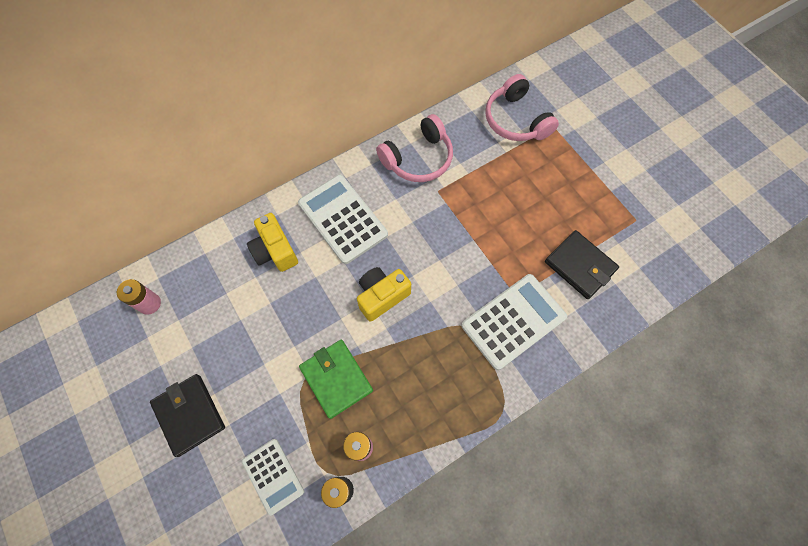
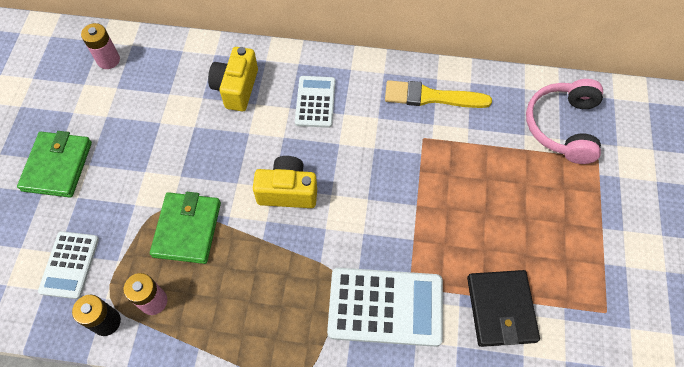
camera: 40 degrees right, 5 degrees down
(189, 415) = (57, 166): black wallet -> green wallet
(342, 219) = (315, 102): white calculator -> white calculator, size x0.61
(418, 158) = (431, 97): pink headphones -> yellow brush

